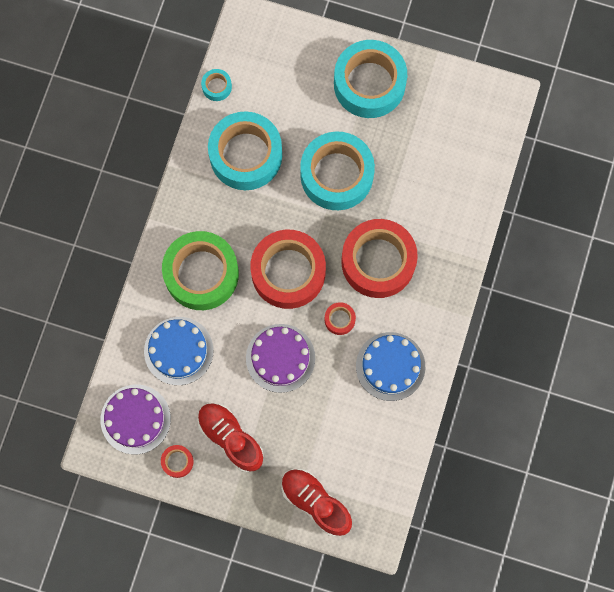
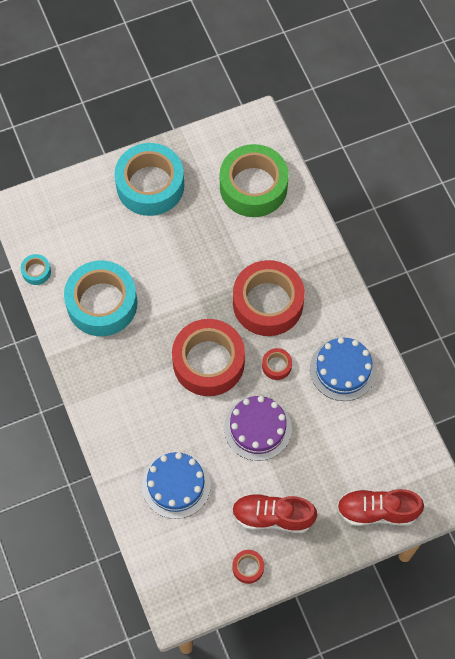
camera: 40 degrees left, 10 degrees down
(135, 419) = (187, 563): purple cake -> none
(201, 274) = (144, 414): green tape -> green tape (253, 186)
(336, 175) = (183, 266): turquoise tape -> none

